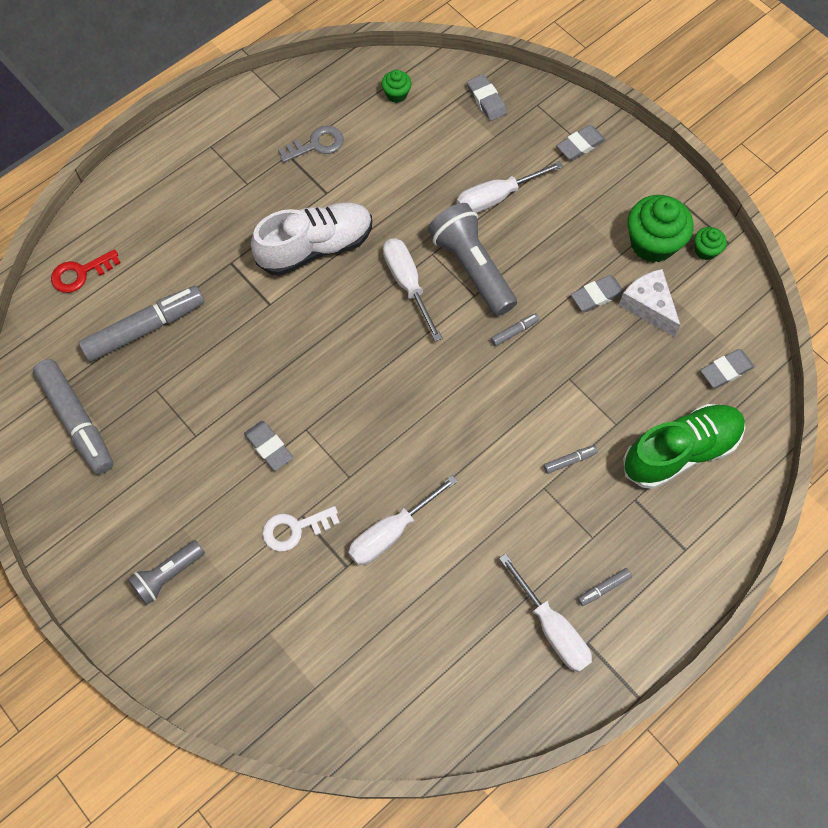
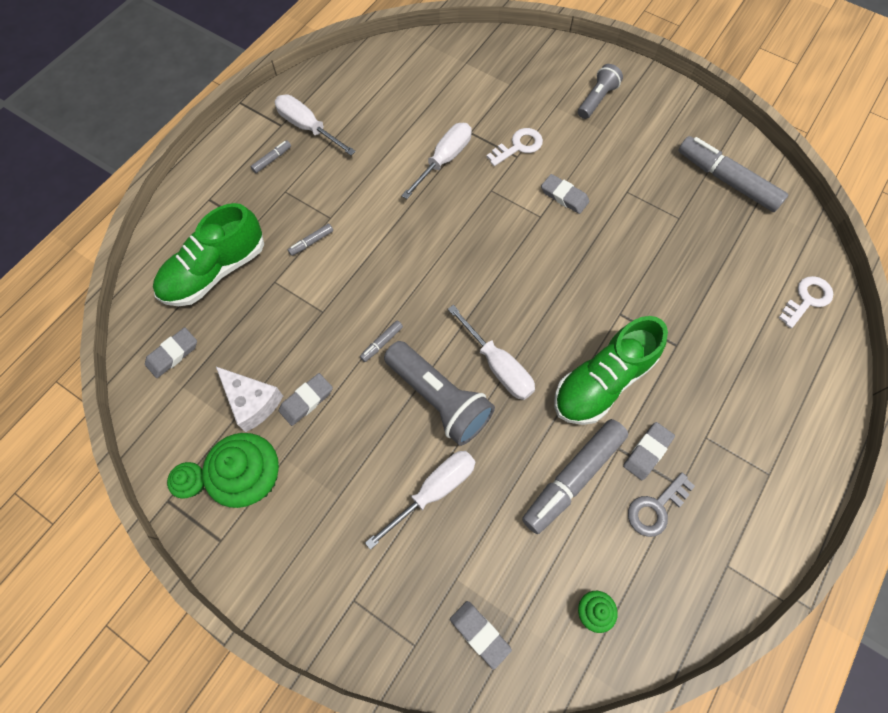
camera: 165 degrees right, 0 degrees up
(81, 273) = (807, 299): red key -> white key
(145, 328) = (718, 264): grey marker -> grey marker (573, 478)
(316, 247) = (602, 382): white shoe -> green shoe
(580, 145) = (350, 593): grey eraser -> grey eraser (647, 452)

